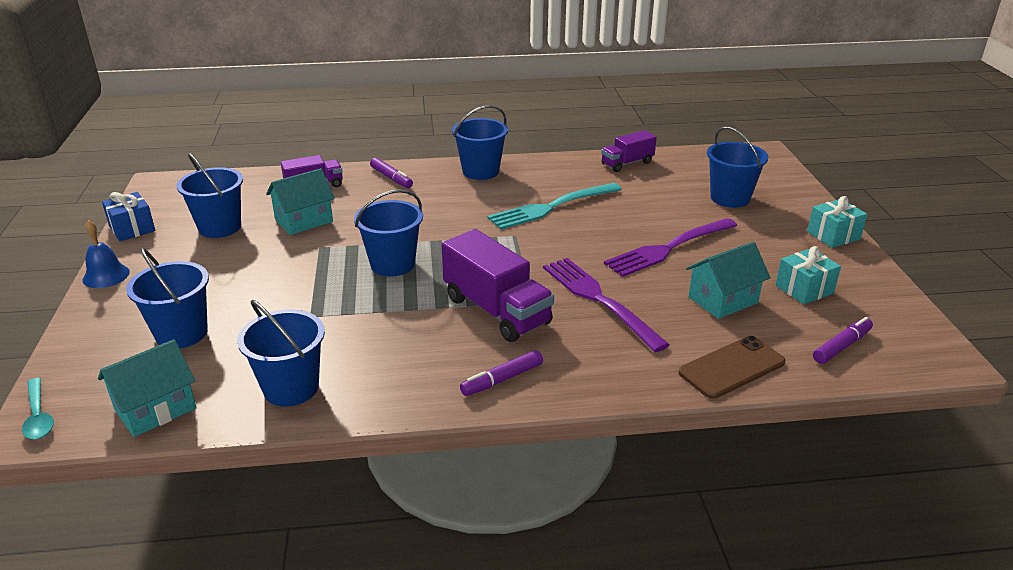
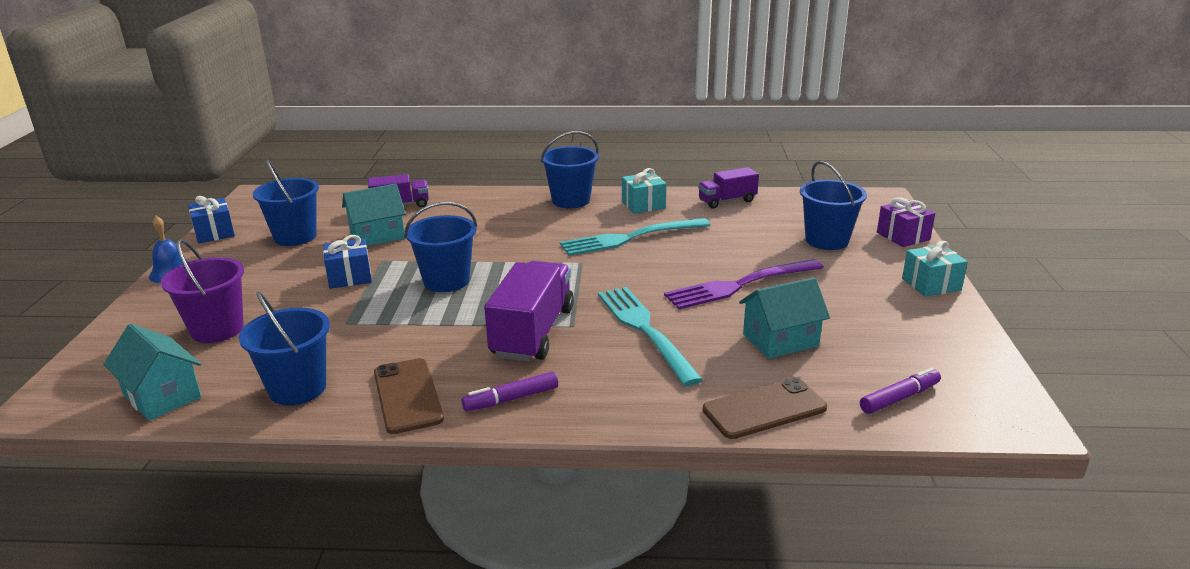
camera: 10 degrees right, 5 degrees down
(38, 416) = (54, 393): turquoise spoon -> none
(155, 409) = (162, 396): turquoise house -> turquoise house turned 75 degrees clockwise
(181, 333) = (217, 329): blue bucket -> purple bucket
(294, 267) = (349, 277): none -> blue gift
(391, 178) = (479, 202): purple marker -> none
(402, 385) = (407, 396): none -> brown phone
(496, 311) = (533, 332): purple truck -> purple truck turned 135 degrees counterclockwise
(599, 300) = (645, 330): purple fork -> turquoise fork
(794, 189) = (903, 236): none -> purple gift
(804, 289) = (877, 336): turquoise gift -> turquoise gift (643, 205)

